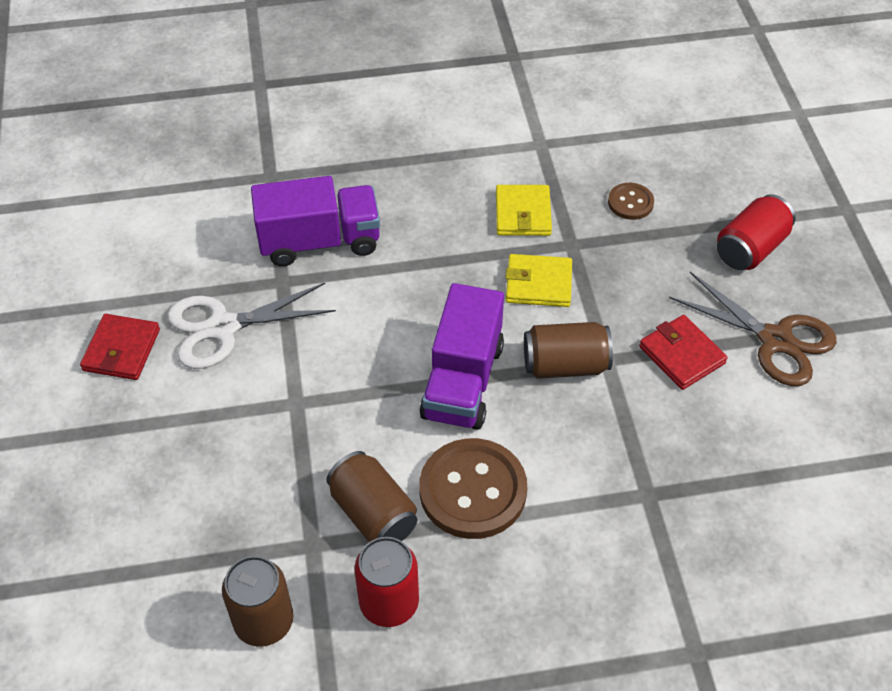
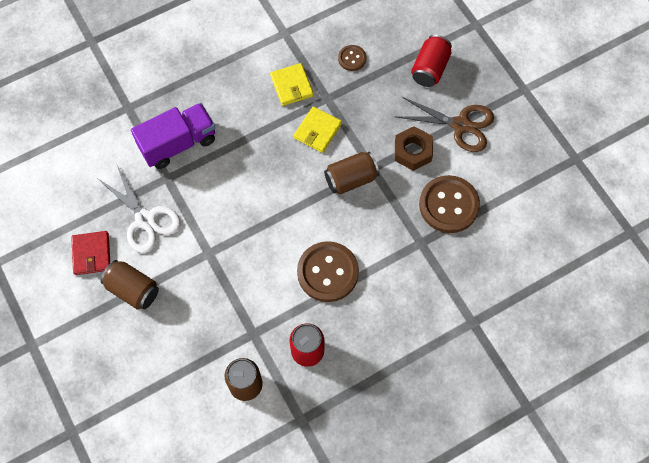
camera: 20 degrees left, 15 degrees up
(223, 327) = (145, 219): white scissors -> white scissors turned 90 degrees counterclockwise
(373, 513) = (279, 304): brown can -> brown can (133, 290)
(463, 381) = (297, 208): purple truck -> none
(538, 284) = (317, 131): yellow wallet -> yellow wallet turned 45 degrees counterclockwise
(681, 355) = (412, 151): red wallet -> brown nut
(715, 451) = (448, 205): none -> brown button

